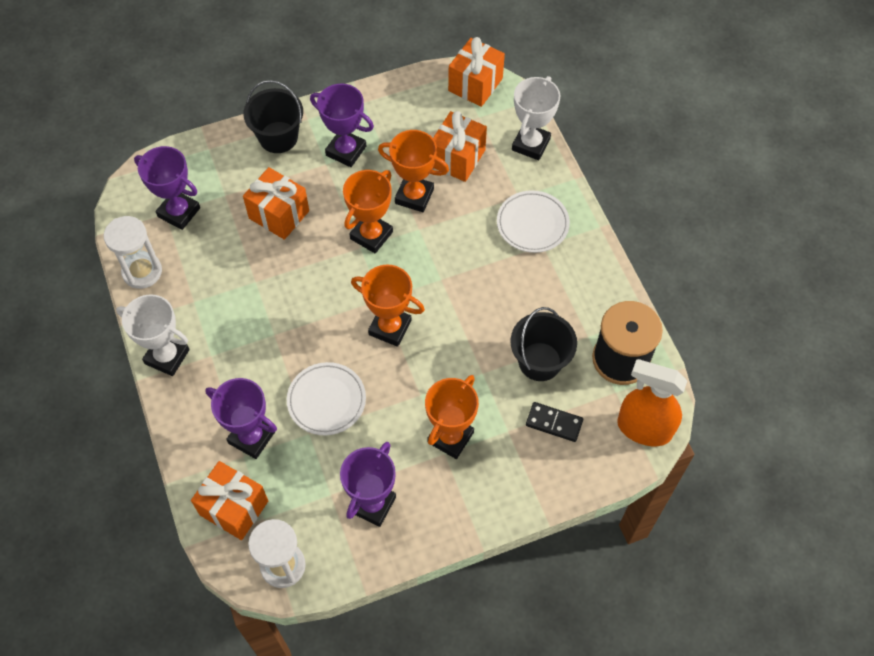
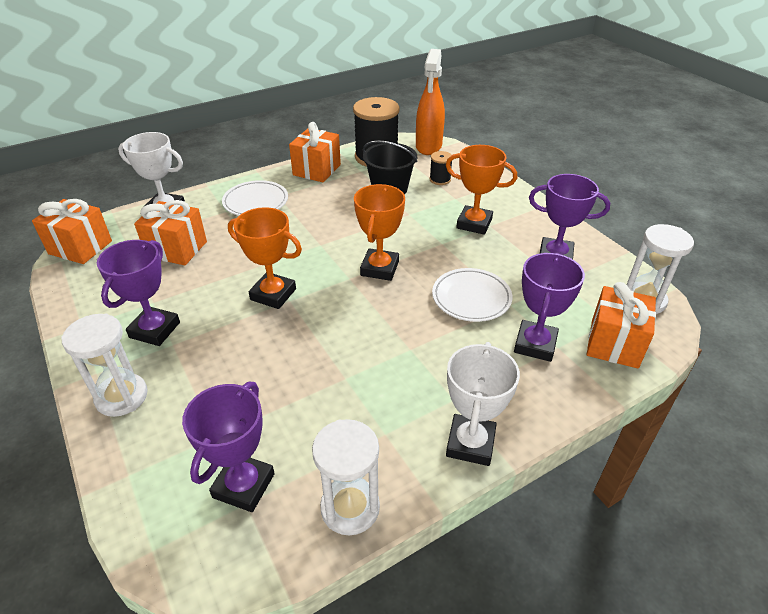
camera: 100 degrees left, 20 degrees down
(278, 137) = (122, 397): black bucket -> white hourglass
(279, 214) = (247, 374): orange gift -> orange gift (317, 170)
(414, 196) = (223, 271): orange trophy -> none
(554, 423) = (440, 179): black domino -> black spool

